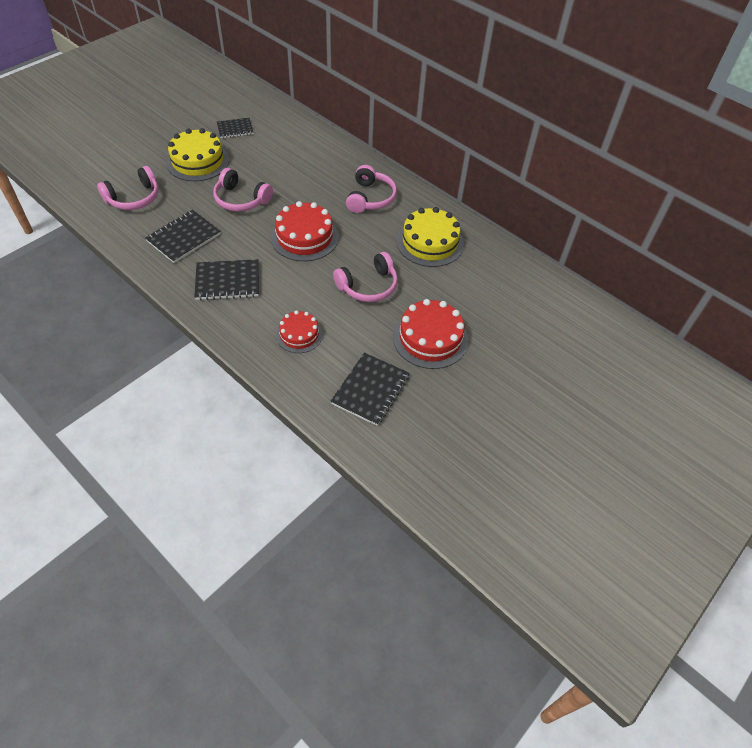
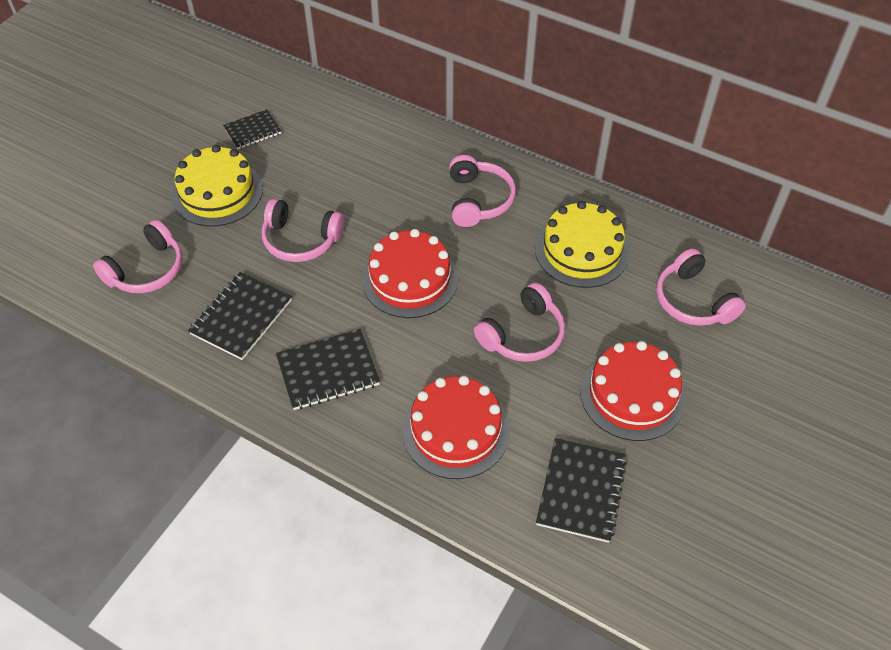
camera: 10 degrees left, 0 degrees up
(299, 334) = (455, 430): red cake -> red cake, size x1.63
(496, 289) = (693, 301): none -> pink headphones

